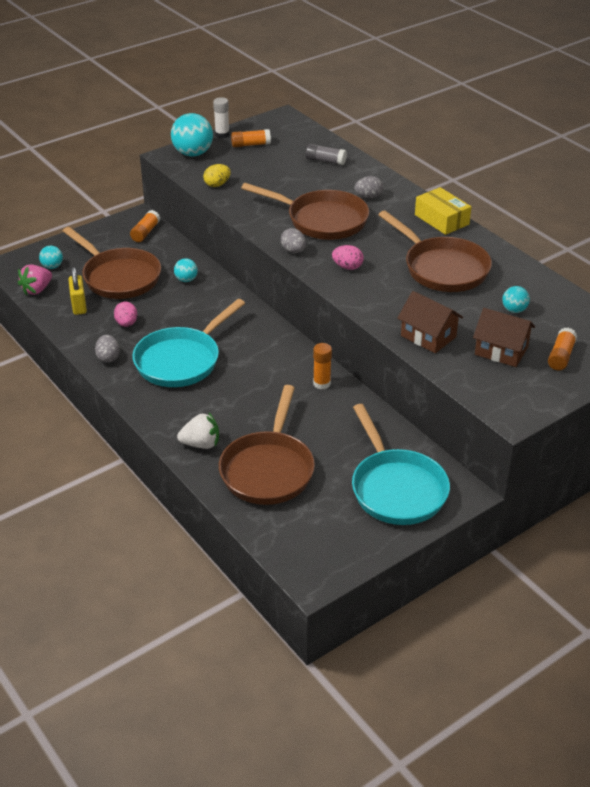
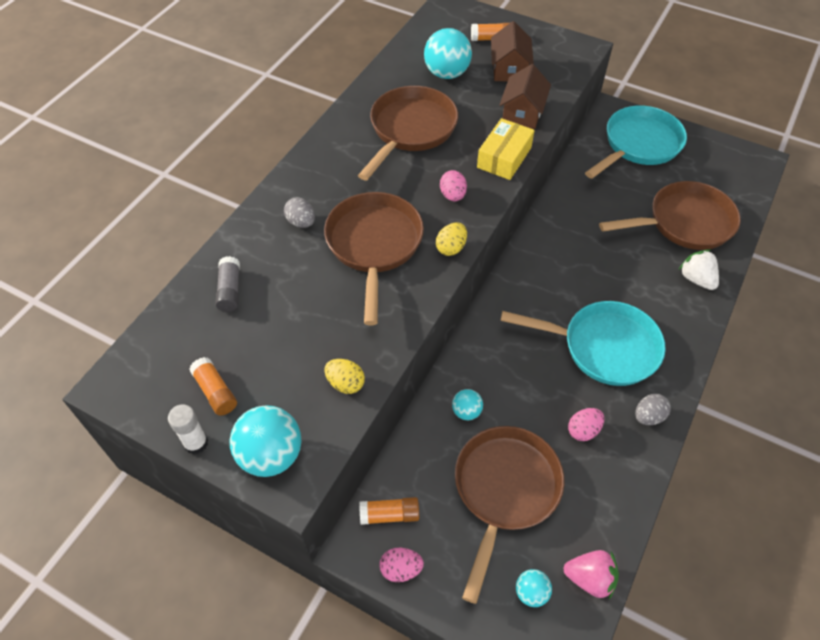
camera: 115 degrees left, 15 degrees up
(79, 306) = (586, 503): yellow padlock -> none
(111, 228) = (401, 569): none -> pink egg
(293, 251) = (451, 248): grey egg -> yellow egg
(322, 383) = (556, 227): orange glue stick -> none
(441, 219) = (319, 152): yellow box -> yellow box (504, 157)
(514, 310) = (446, 74): turquoise ball -> turquoise ball, size x1.89

